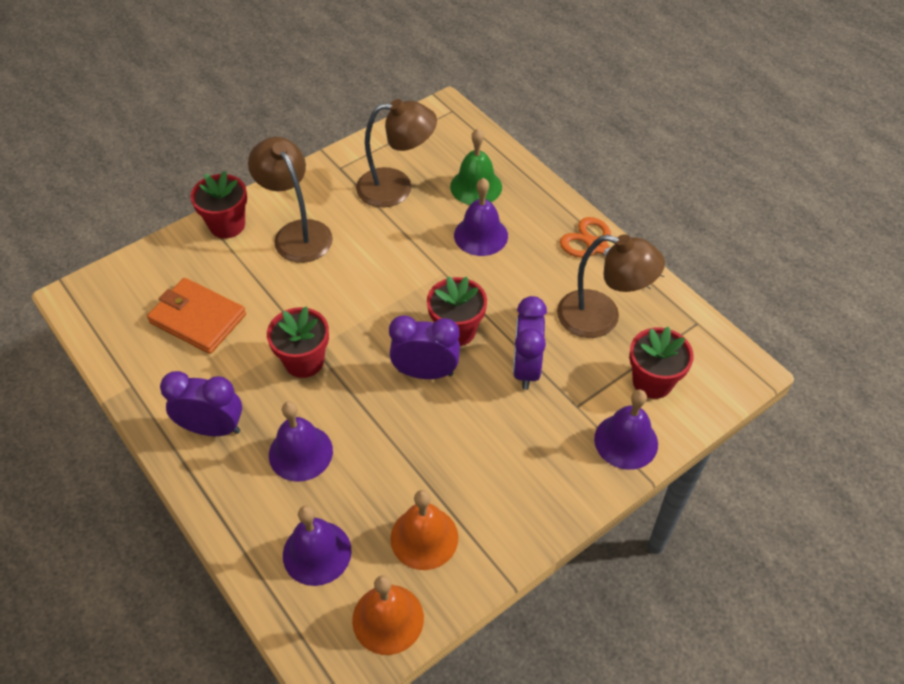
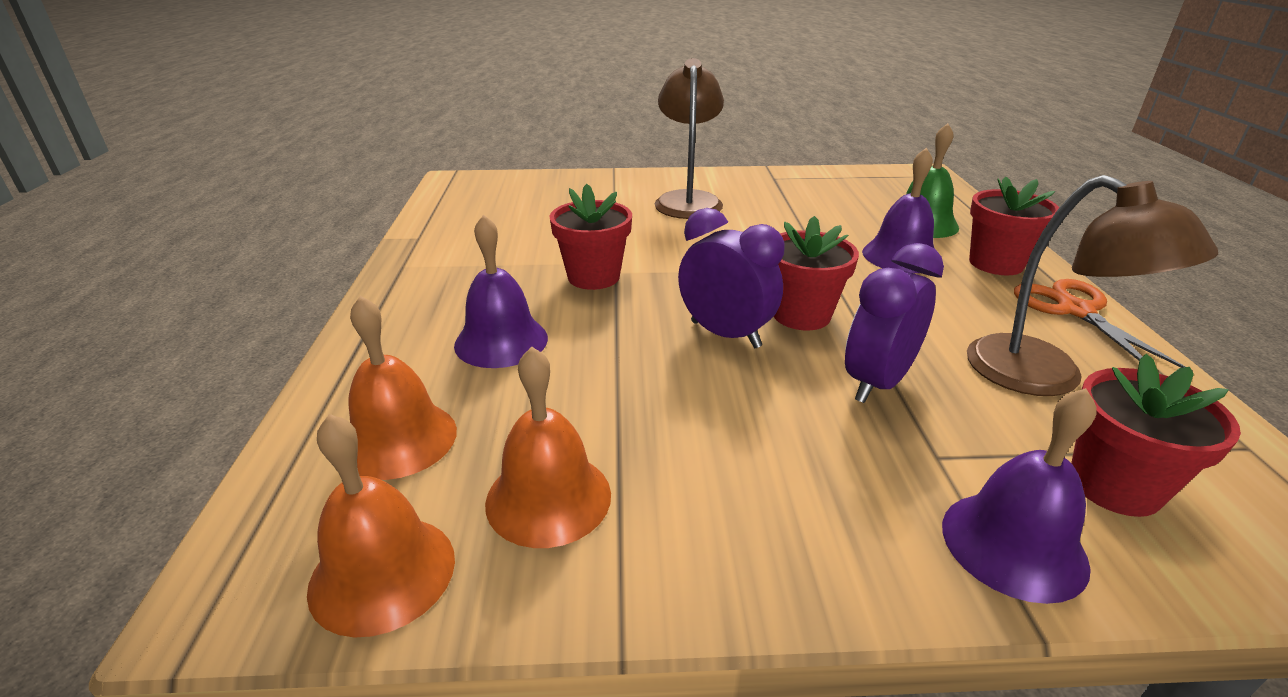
camera: 35 degrees right, 20 degrees down
(198, 318) = (531, 219): orange wallet -> none
(212, 428) = (443, 288): purple clock -> none
(227, 225) = (628, 180): red flower pot -> red flower pot (996, 263)
(317, 552) = (399, 439): purple bell -> orange bell
(396, 187) = (824, 201): brown lamp -> none

